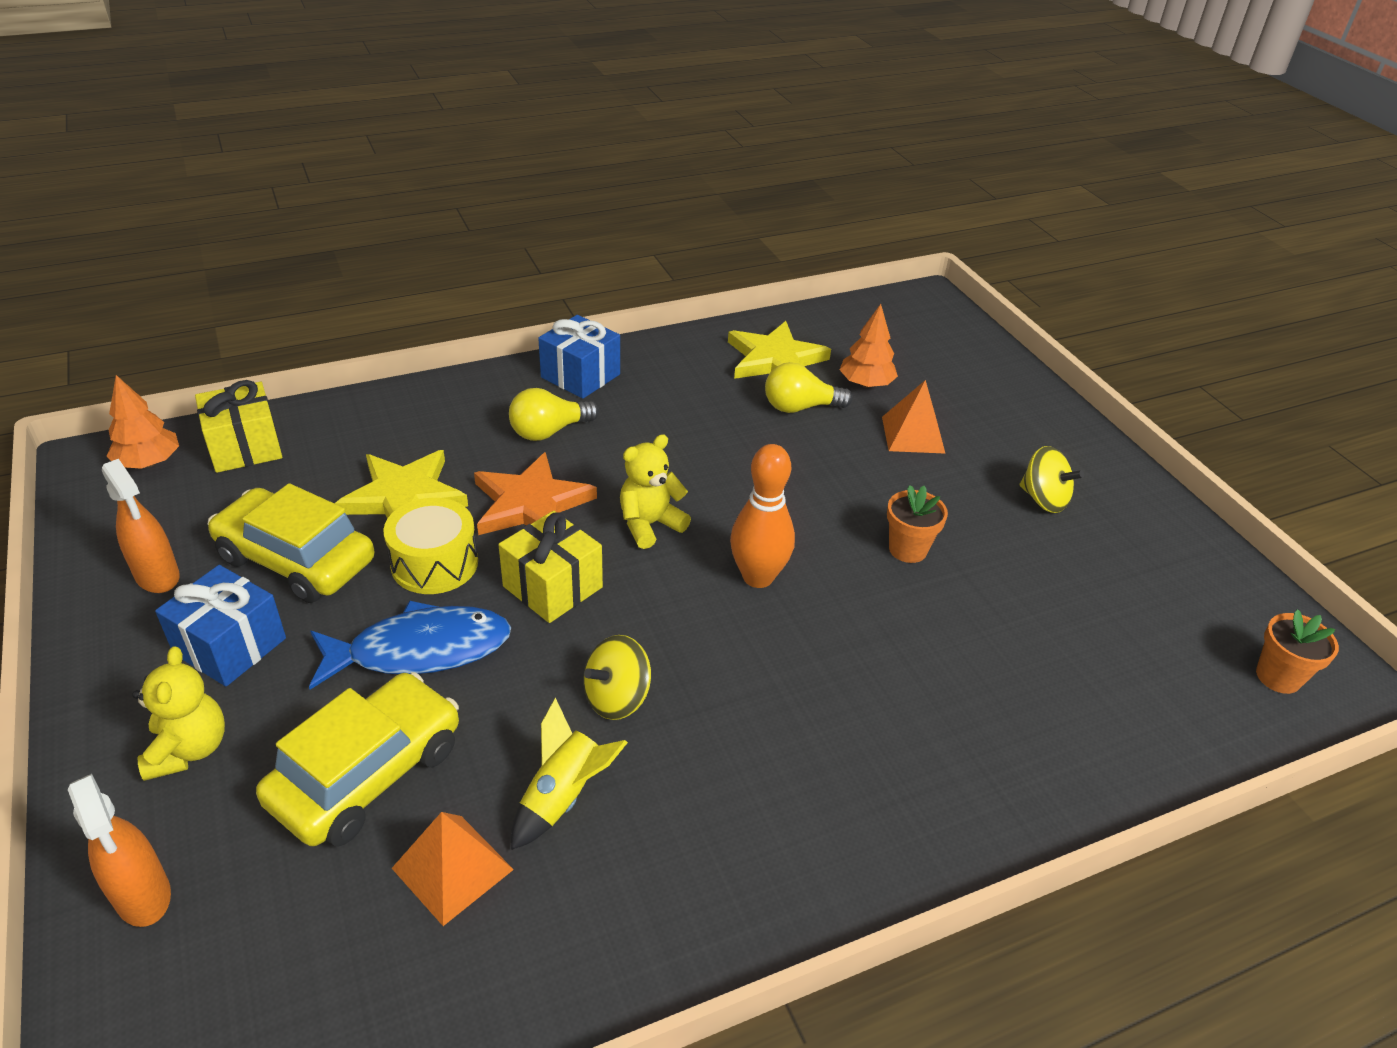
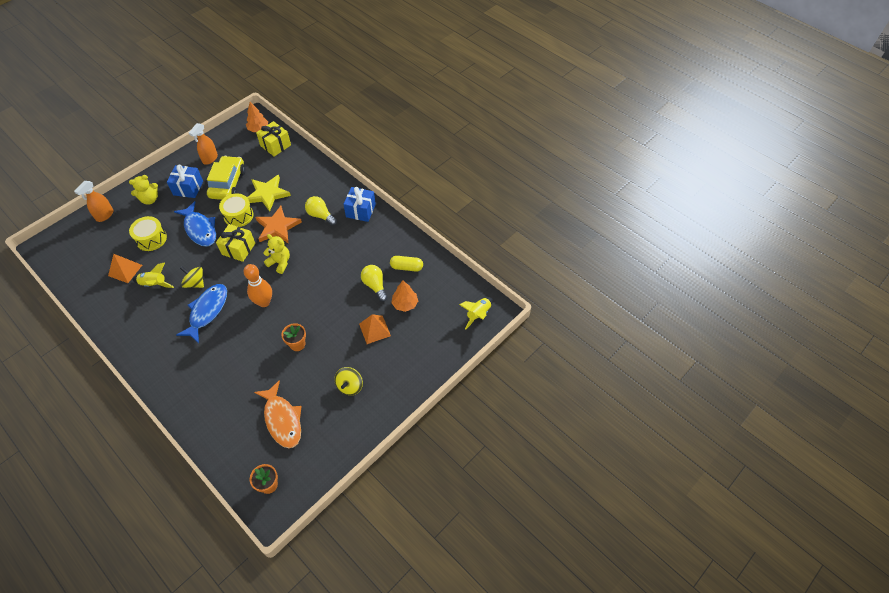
camera: 70 degrees right, 15 degrees up
(367, 774) = (151, 239): yellow car -> yellow drum
(732, 691) = (207, 311): none -> blue fish
(775, 359) = (406, 267): yellow star -> yellow capsule
(928, 316) = (478, 315): none -> yellow rocket
(1108, 618) = (282, 419): none -> orange fish

